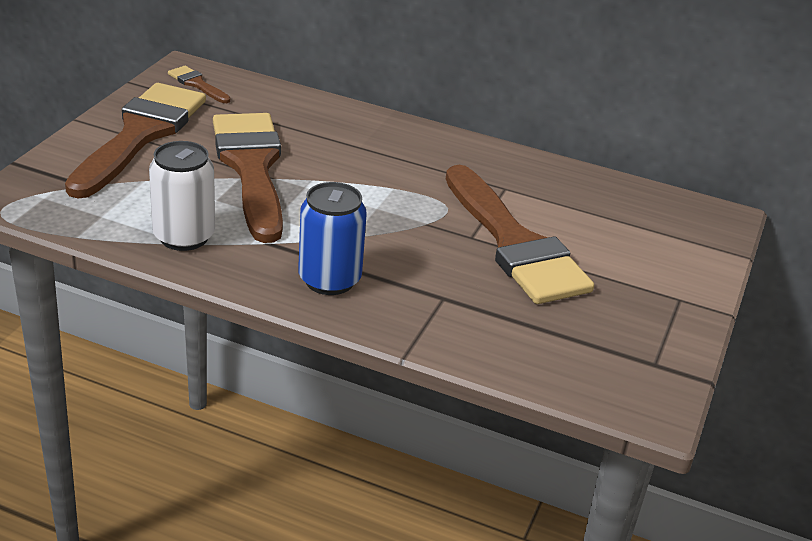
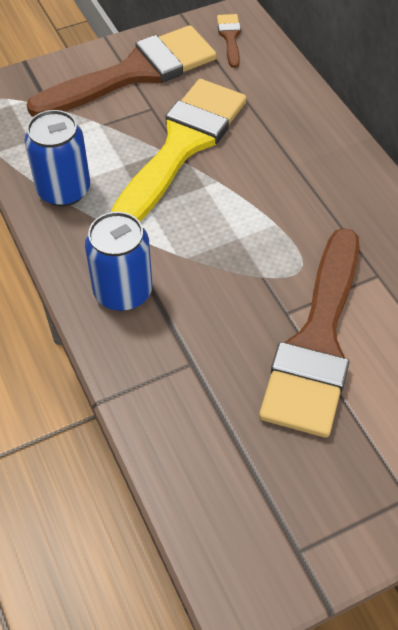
camera: 45 degrees right, 20 degrees up
(184, 237) = (64, 190): white can -> blue can
(251, 168) = (182, 146): brown brush -> yellow brush

